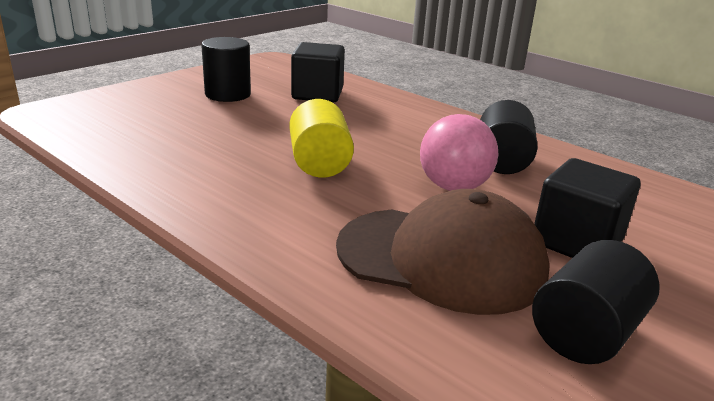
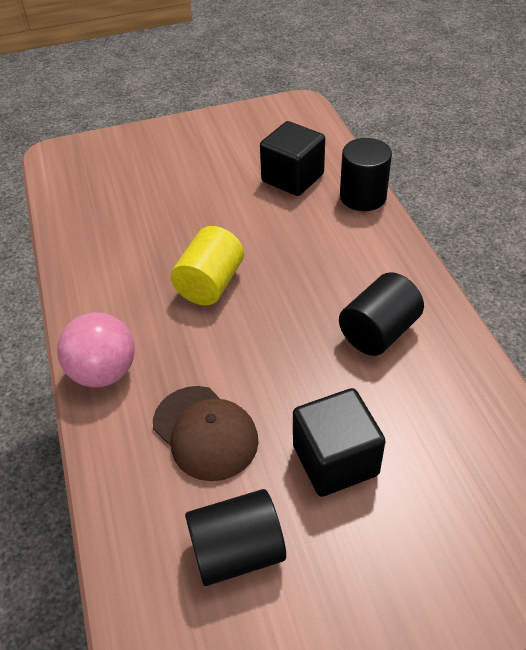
camera: 35 degrees right, 20 degrees up
(228, 94) = (211, 160): black cylinder -> black cylinder (363, 197)
(441, 258) = (205, 432): brown cap -> brown cap, size x0.66
(453, 187) = (296, 353): pink ball -> pink ball (104, 372)

